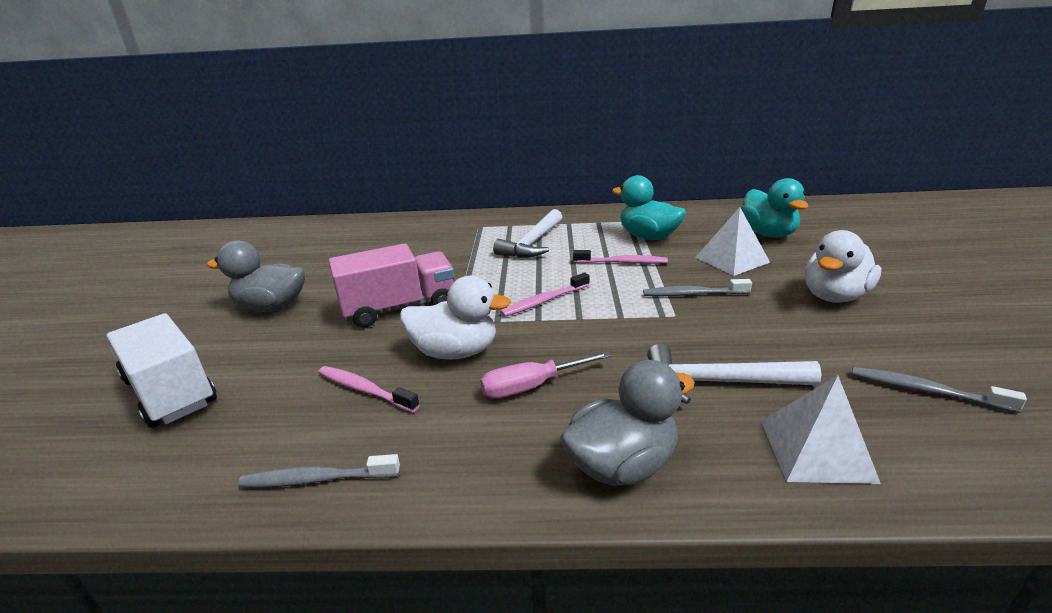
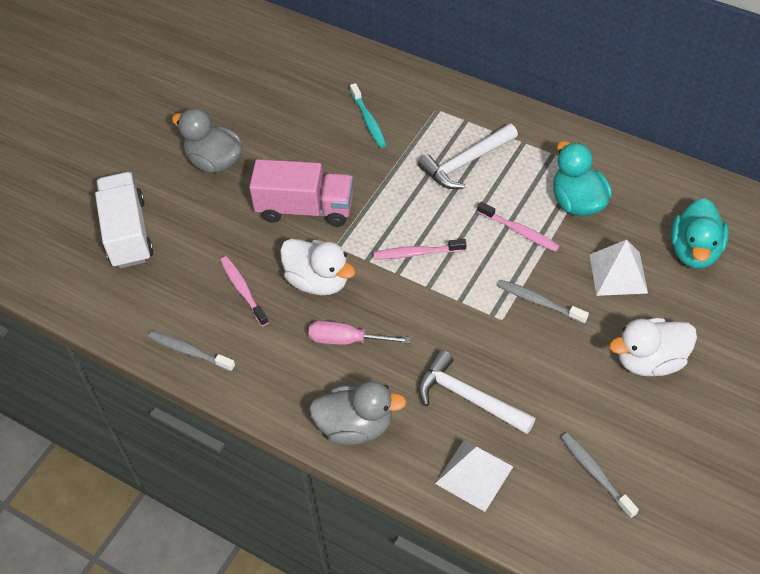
camera: 30 degrees right, 25 degrees up
(422, 245) = (368, 120): none -> turquoise toothbrush

